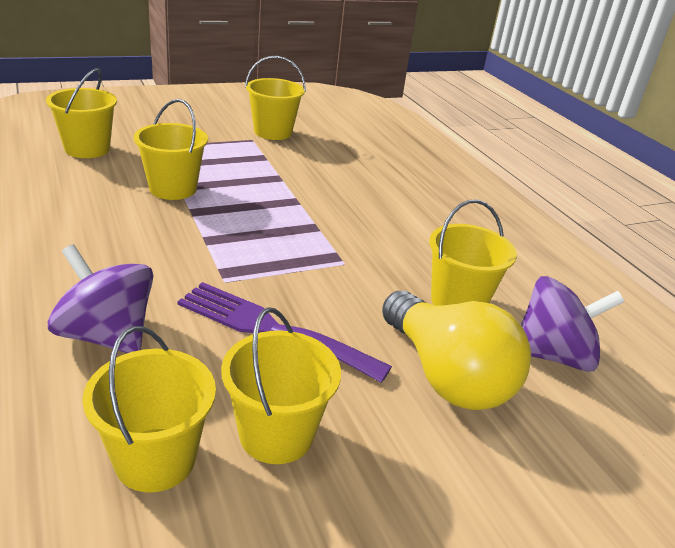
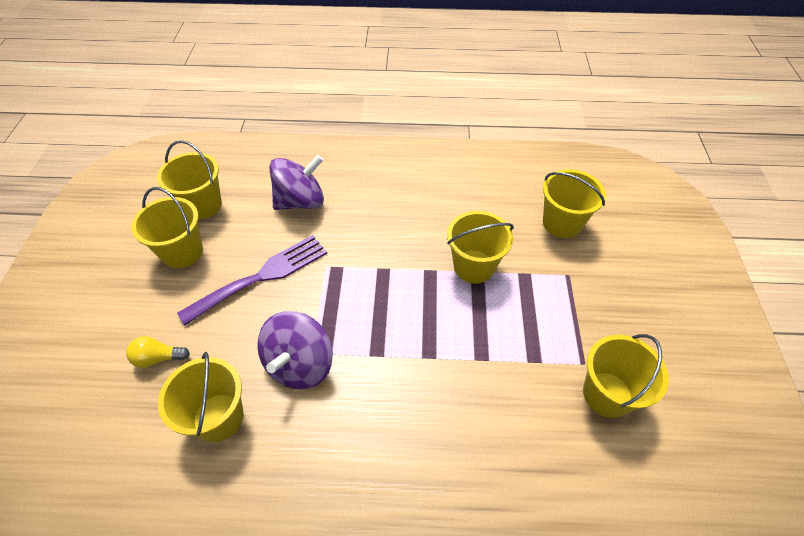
camera: 120 degrees right, 20 degrees up
(446, 375) = (158, 358): yellow light bulb -> yellow light bulb, size x0.42
(553, 355) = (120, 453): purple spinning top -> purple spinning top (300, 364)

